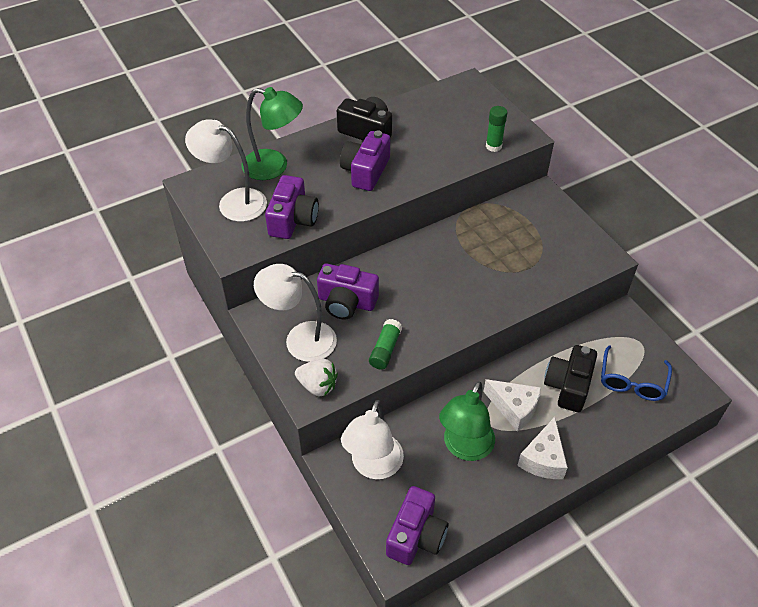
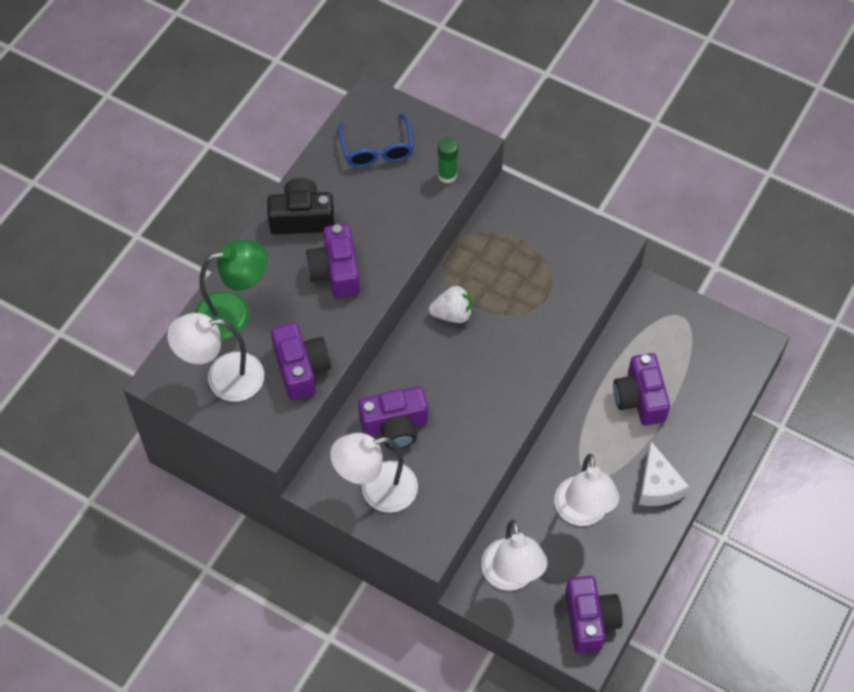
camera: 30 degrees left, 10 degrees up
(318, 386) = (427, 530): white strawberry -> white strawberry (452, 314)
(385, 350) = (466, 458): green glue stick -> none
(464, 448) = (582, 513): green lamp -> white lamp
(514, 408) = (604, 448): white cheese -> none
(568, 386) = (640, 398): black camera -> purple camera
(632, 382) = (694, 363): blue glasses -> blue glasses (377, 150)

